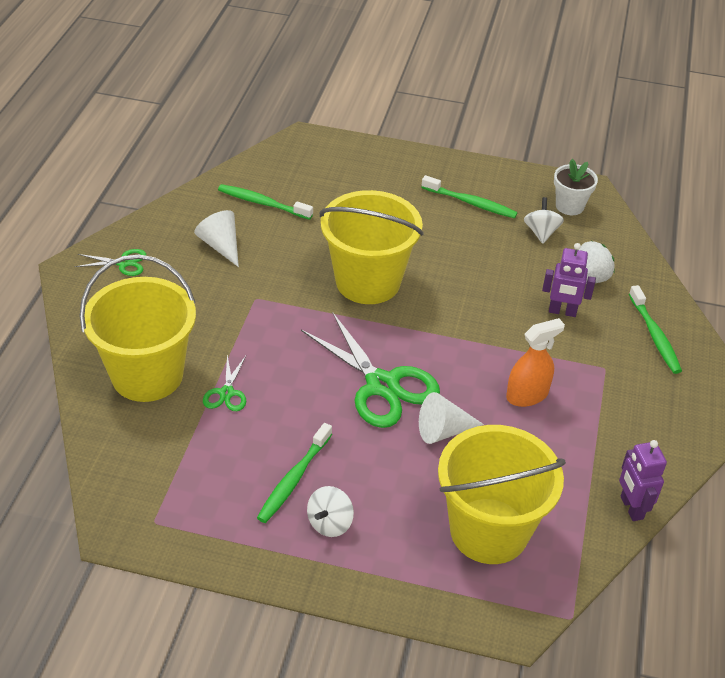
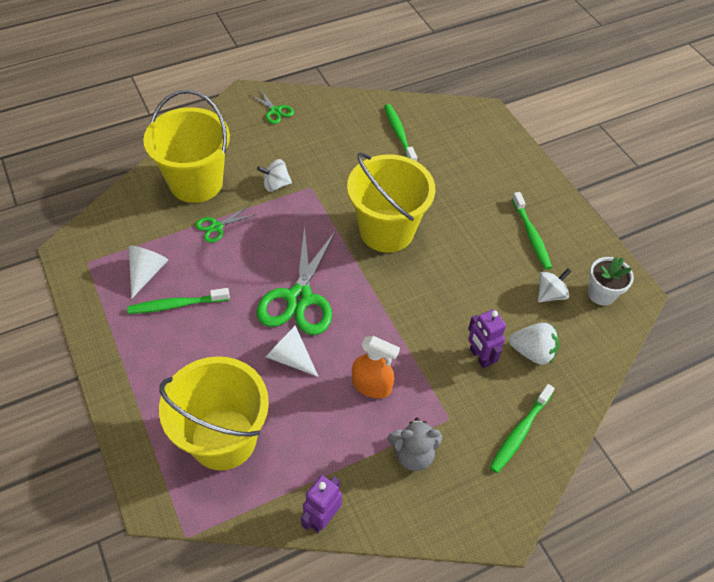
camera: 50 degrees right, 10 degrees up
(221, 245) = (338, 141): white cone -> white cone (147, 272)
(330, 523) = (156, 346): white spinning top -> white spinning top (276, 185)
(619, 411) = (413, 454): none -> grey teddy bear

